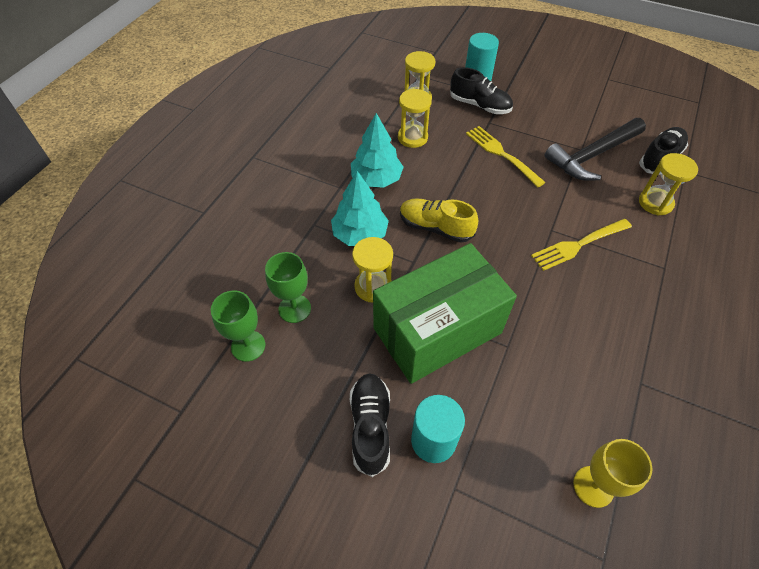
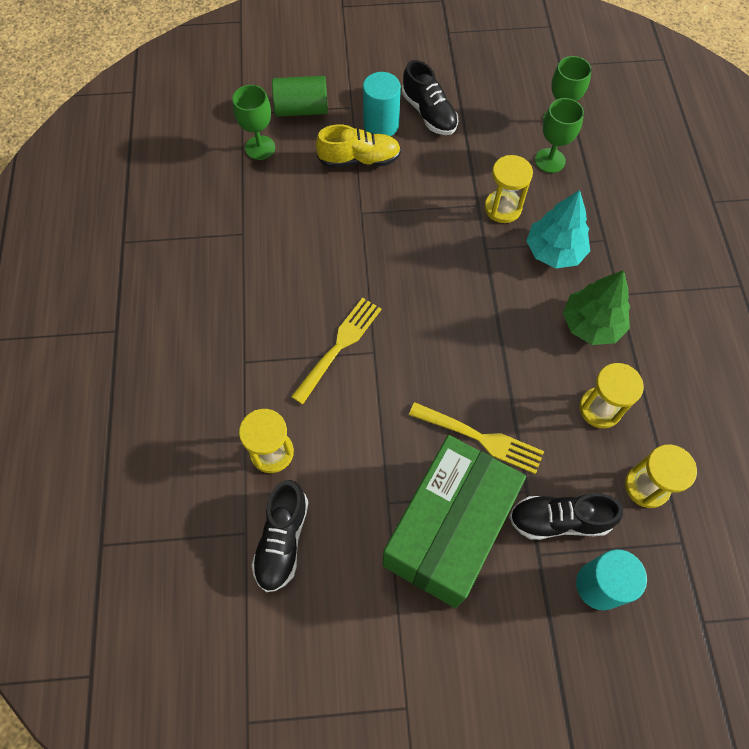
camera: 150 degrees right, 10 degrees up
(376, 179) = (591, 324): turquoise tree -> green tree
(435, 227) = (490, 295): yellow shoe -> yellow shoe (359, 160)
(437, 330) = (425, 198): green box -> green box (448, 531)
(519, 520) = (302, 109): none -> green cylinder
(592, 156) = (370, 497): black hammer -> none
(593, 486) = (260, 148): yellow goblet -> green goblet

